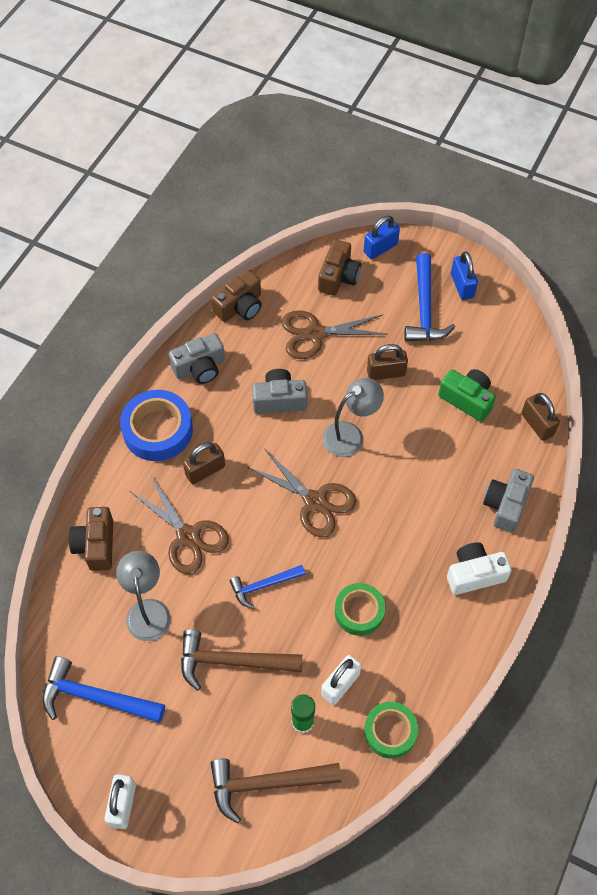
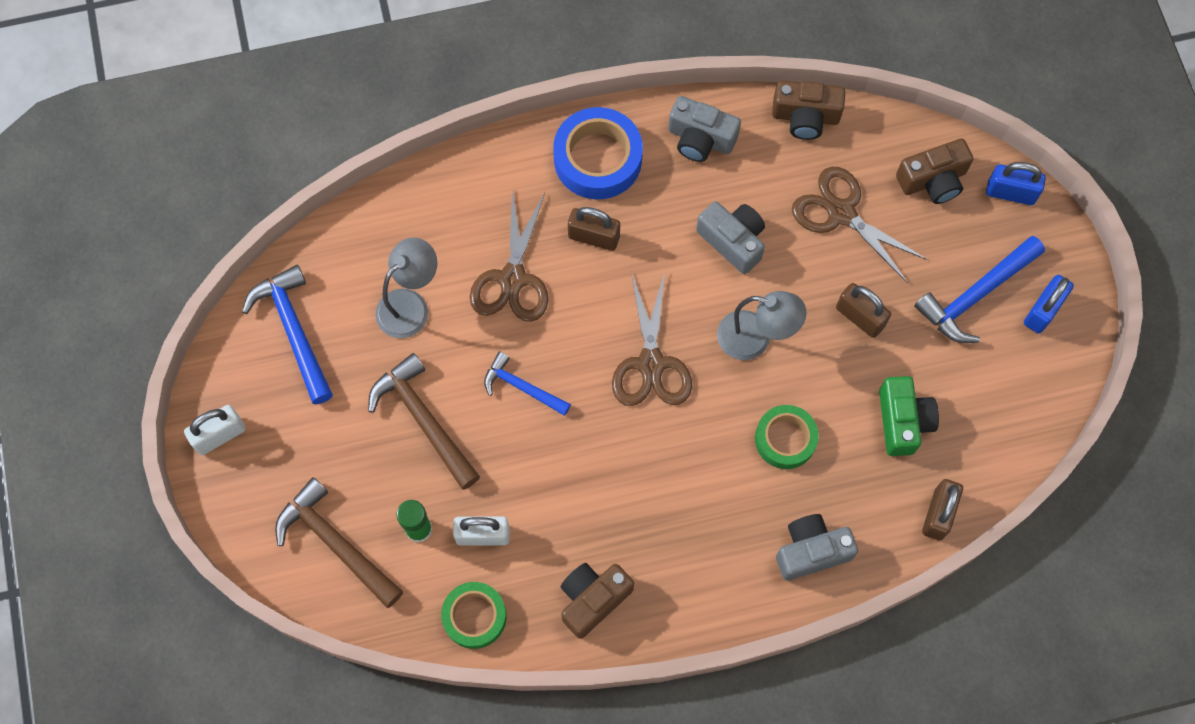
camera: 50 degrees right, 10 degrees up
(96, 545) = (434, 207): brown camera -> brown camera (593, 599)
(359, 611) = (571, 495): green tape -> green tape (785, 439)
(474, 574) = (705, 576): white camera -> none

